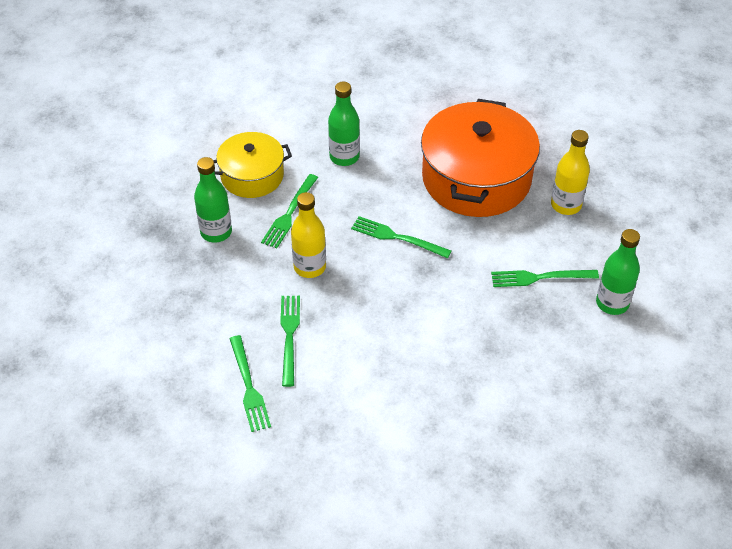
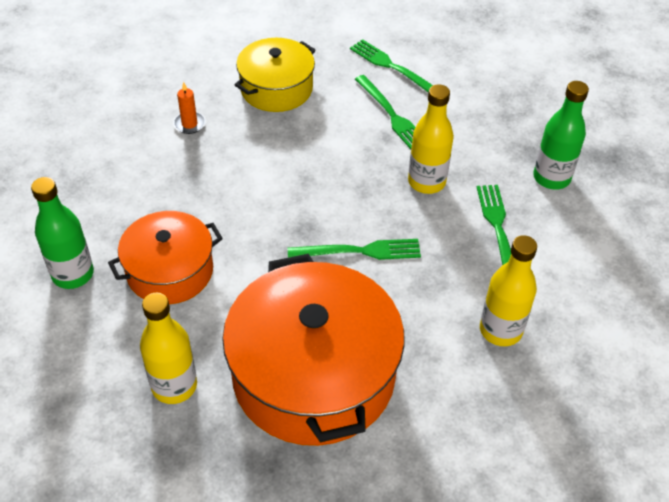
camera: 150 degrees right, 0 degrees up
(252, 176) = (581, 256): yellow pot -> yellow pot (276, 88)
(344, 157) = (500, 330): green bottle -> yellow bottle
(468, 402) = (189, 124): none -> orange candle
(539, 277) = (170, 271): green fork -> orange pot

